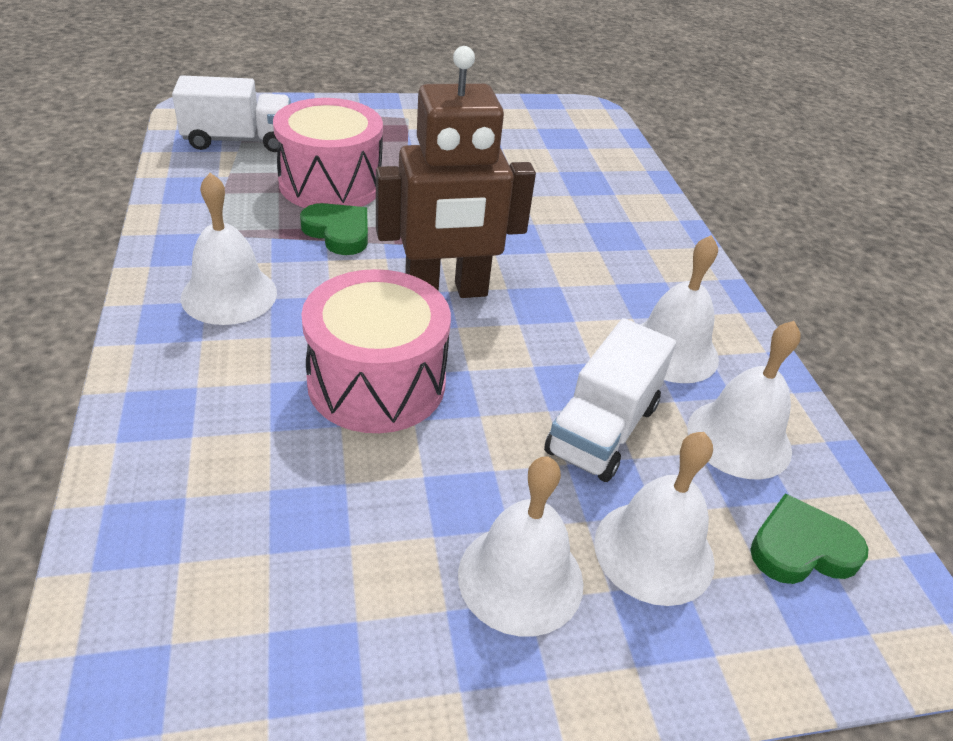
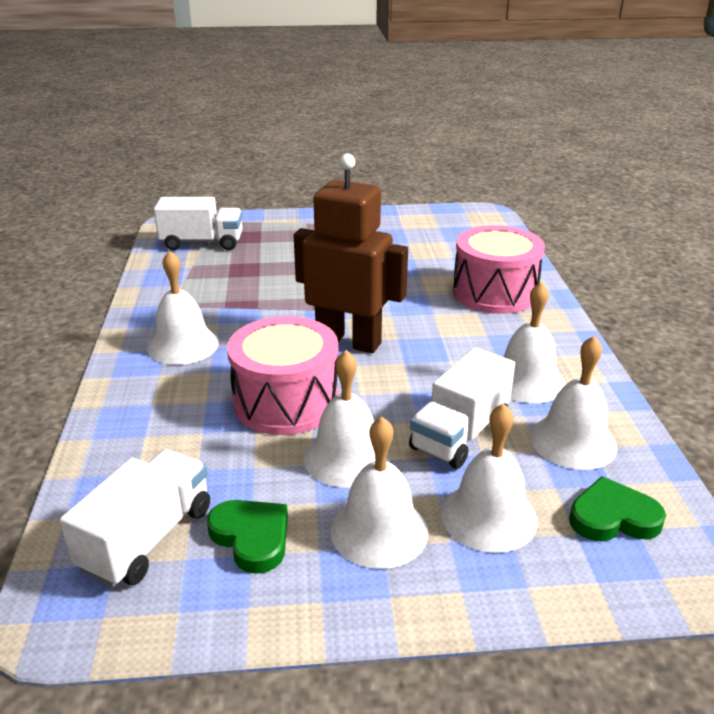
camera: 10 degrees right, 10 degrees down
(212, 601) = (147, 538): none -> white truck
(331, 184) = (269, 270): pink drum -> pink drum (494, 293)
(338, 232) = (270, 303): green heart -> green heart (251, 537)
(446, 292) = (349, 341): brown robot -> brown robot turned 150 degrees counterclockwise
(465, 466) = (347, 457): none -> white bell

